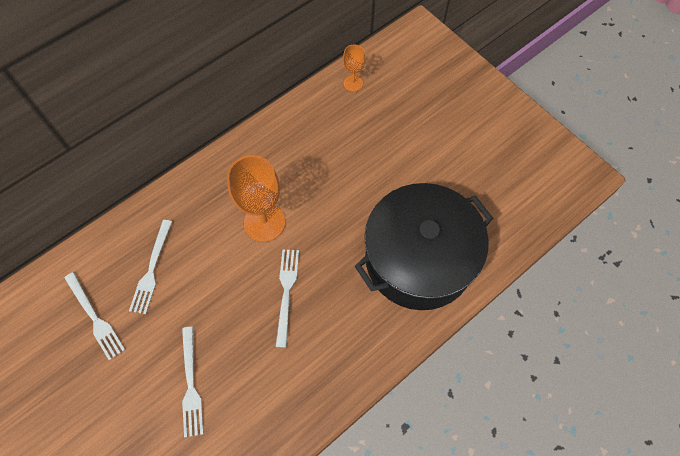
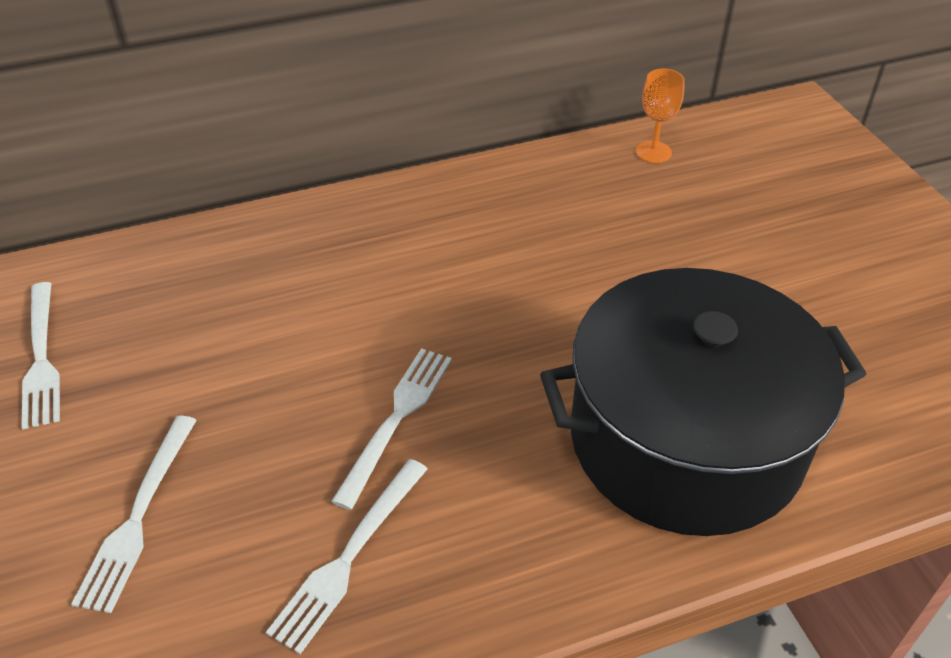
camera: 20 degrees right, 20 degrees down
(151, 269) = (177, 316): white fork -> white fork (349, 557)
(264, 222) = (408, 301): orange goblet -> none

